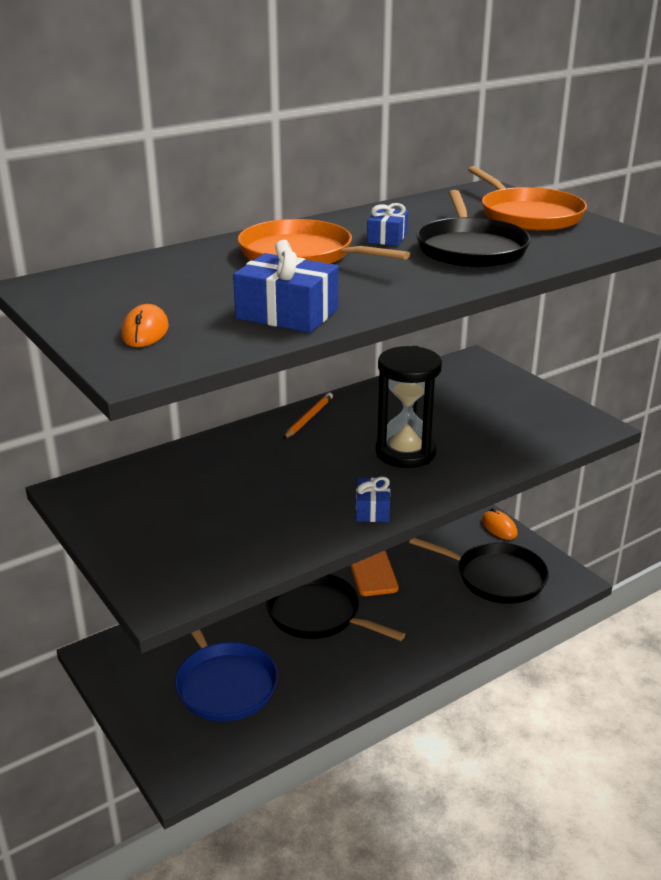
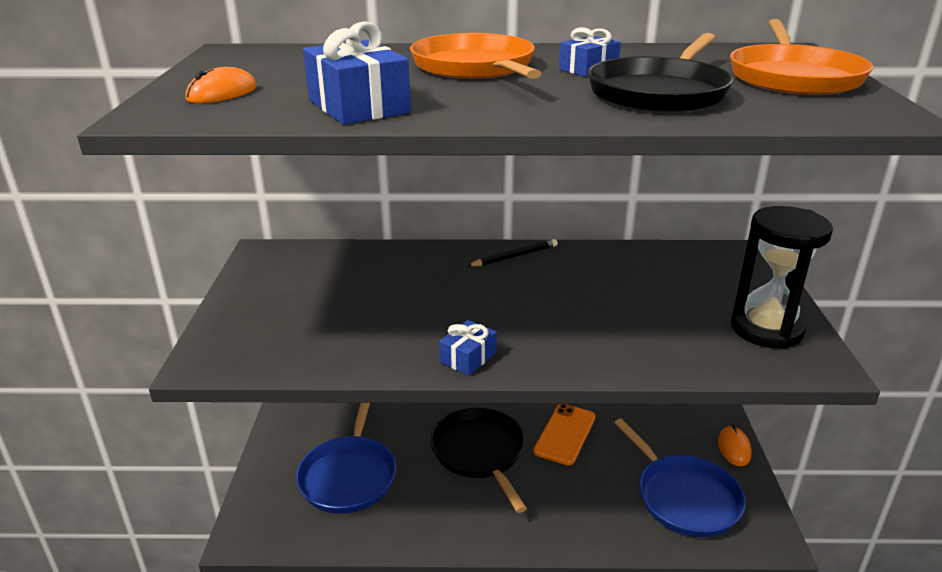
camera: 35 degrees right, 0 degrees up
(308, 418) = (514, 256): orange pencil -> black pencil
(405, 452) = (566, 317): black hourglass -> black hourglass (766, 329)
(496, 577) = (684, 497): black pan -> blue pan

